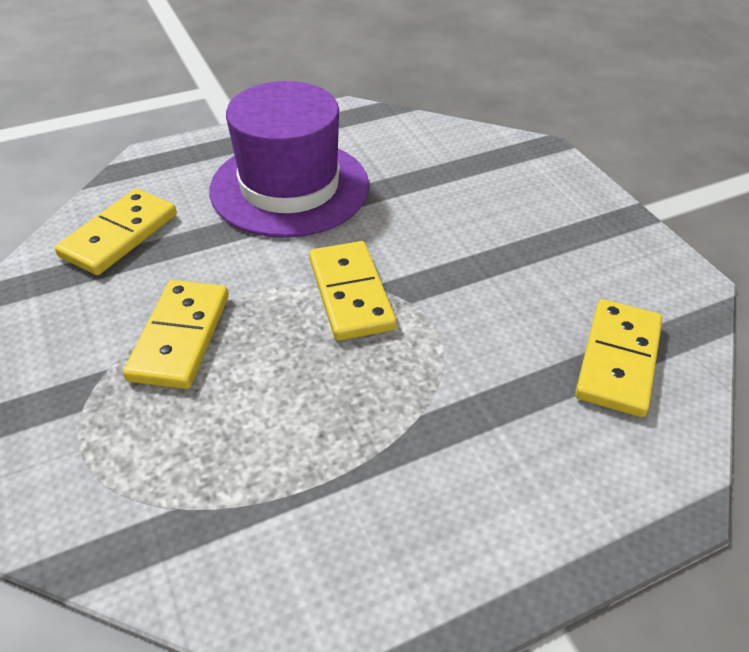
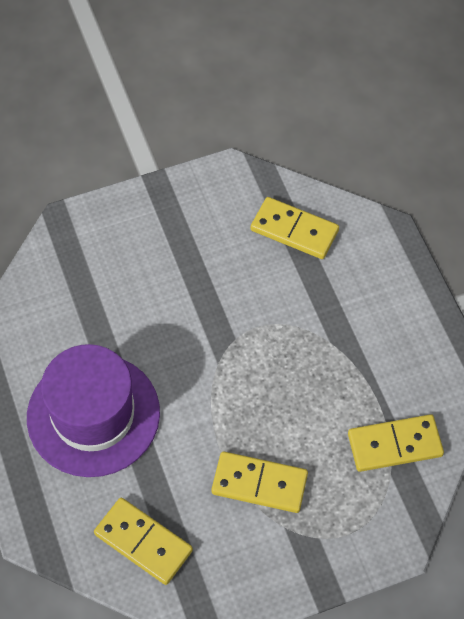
camera: 85 degrees left, 15 degrees up
(350, 294) = (225, 375): yellow domino -> yellow domino (394, 445)

